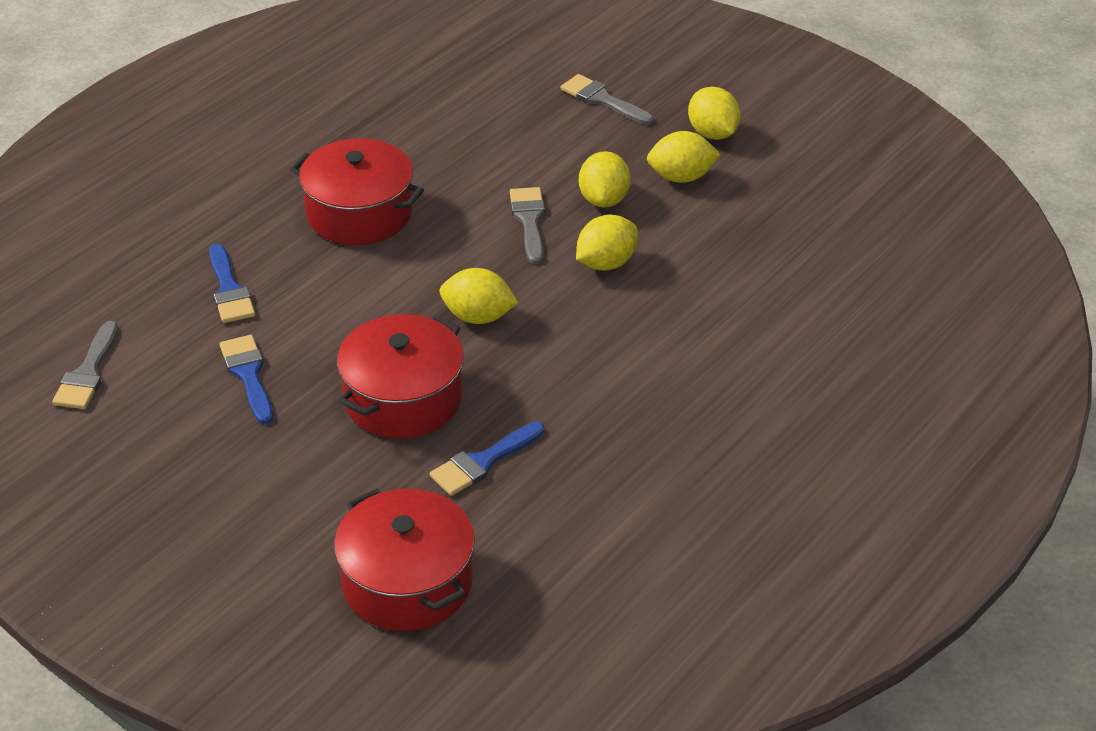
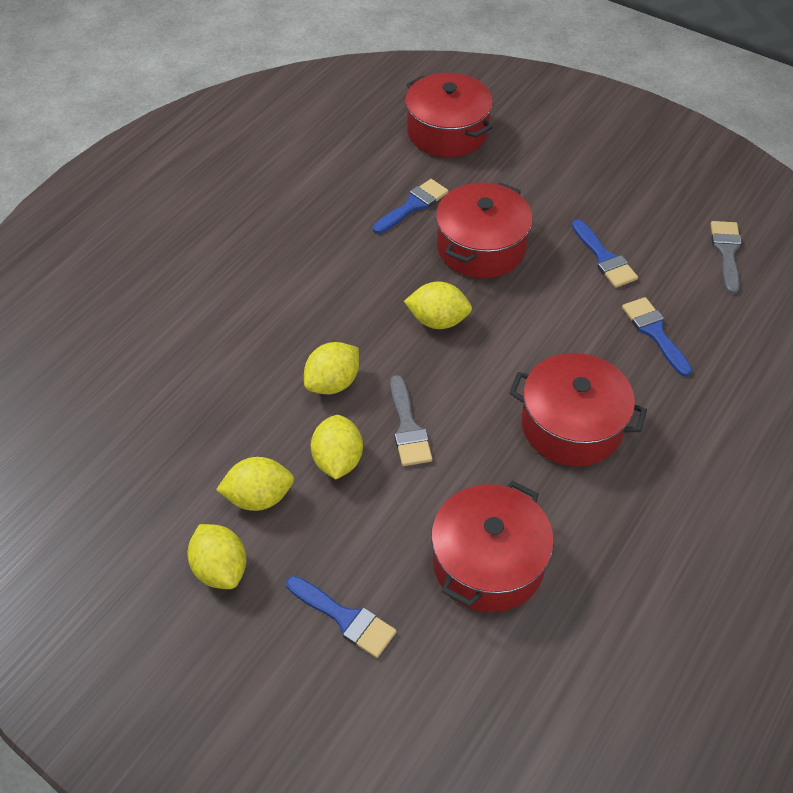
camera: 175 degrees right, 10 degrees up
(473, 124) = (488, 563): none -> red pot
(602, 100) = (345, 618): grey brush -> blue brush

